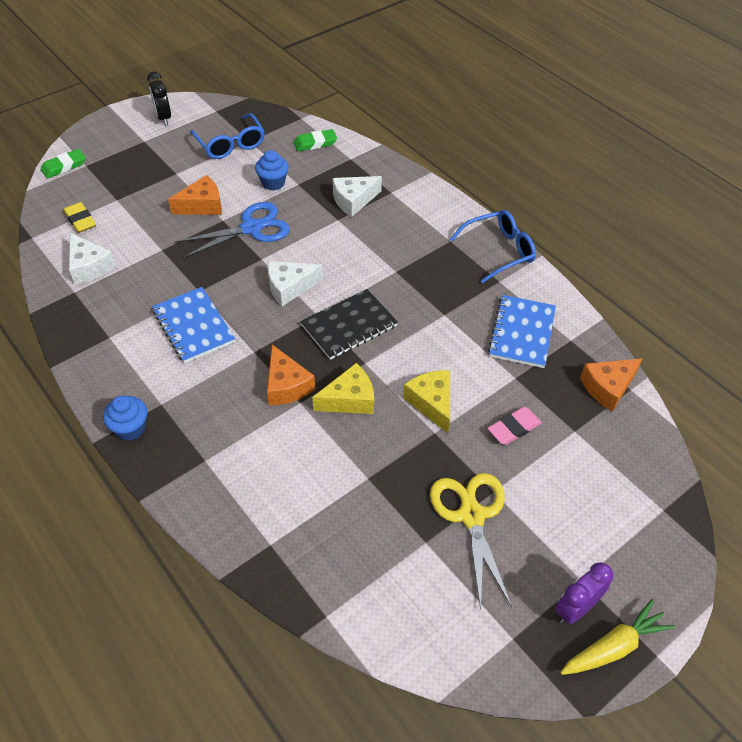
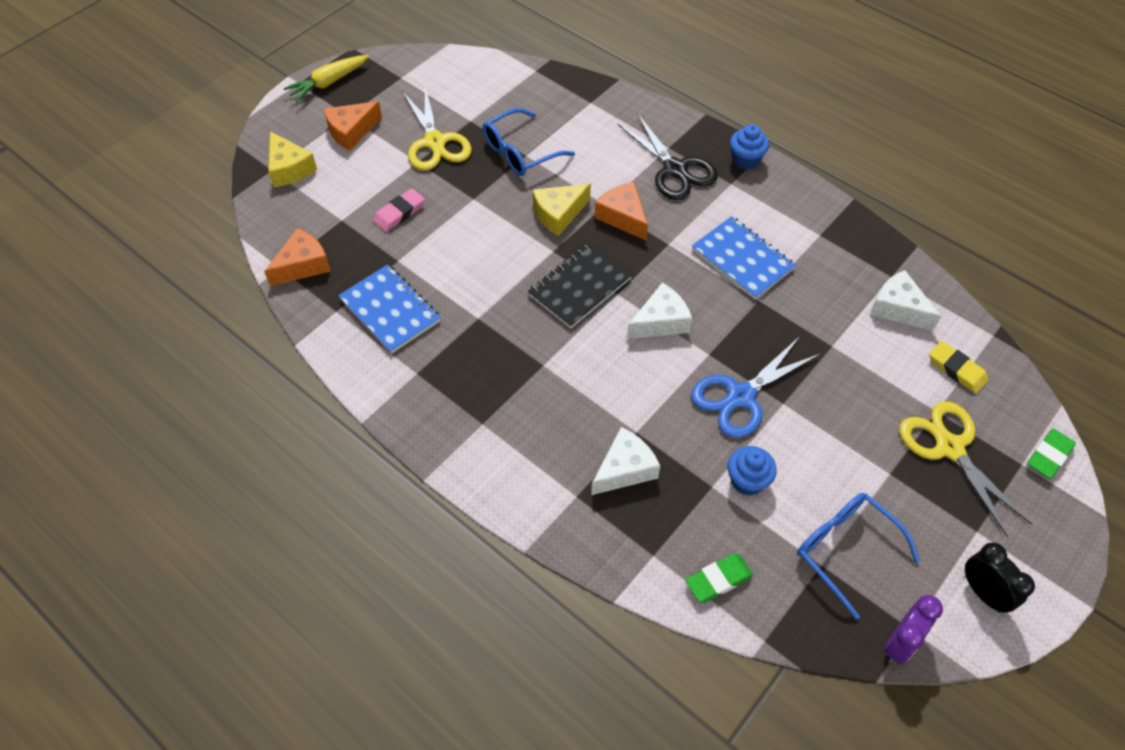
camera: 170 degrees right, 5 degrees up
(126, 179) = (949, 448): none -> yellow scissors
(202, 205) = (822, 422): orange cheese -> orange cheese (351, 131)
(211, 430) = (675, 169): none -> black scissors
(432, 403) = (479, 223): yellow cheese -> yellow cheese (289, 168)
(499, 251) = (417, 418): blue glasses -> blue glasses (520, 152)
(522, 333) = (390, 310): blue notebook -> blue notebook turned 45 degrees counterclockwise
(575, 608) = (354, 98): purple clock -> purple clock (900, 643)

